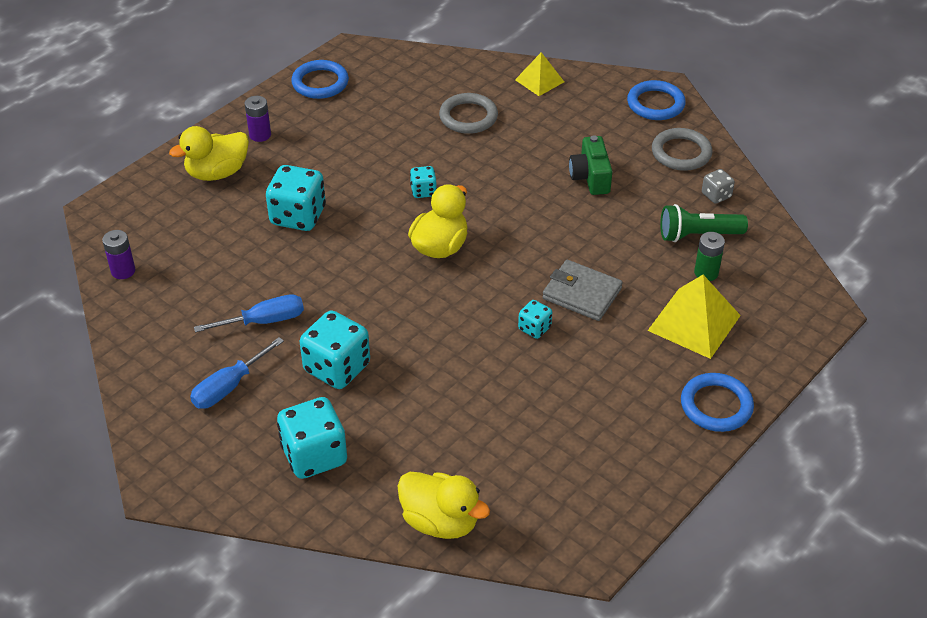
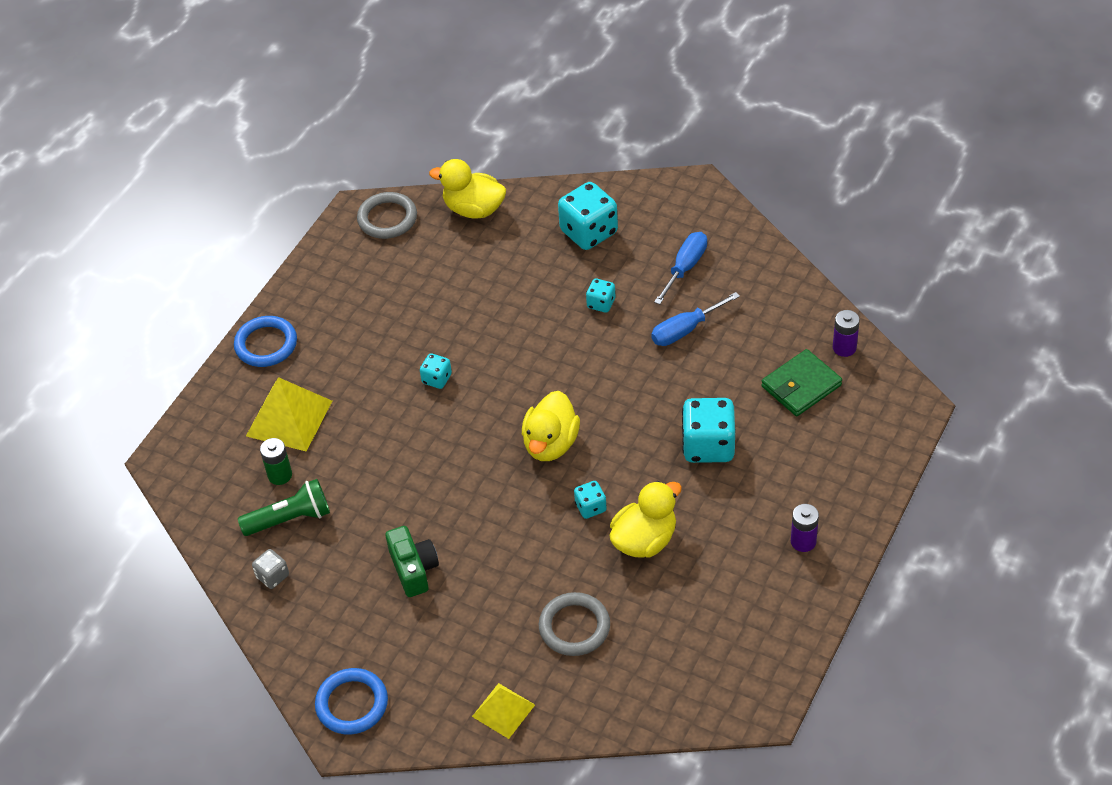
camera: 170 degrees right, 5 degrees up
(185, 247) = (801, 386): none -> green wallet
(217, 173) = (821, 479): yellow duck -> yellow duck (644, 540)
(320, 83) = (773, 640): blue ring -> none
(337, 368) = (601, 303): turquoise dice -> turquoise dice, size x0.51
(582, 293) = (399, 424): grey wallet -> none
(681, 153) = (315, 630): grey ring -> grey ring (387, 218)

